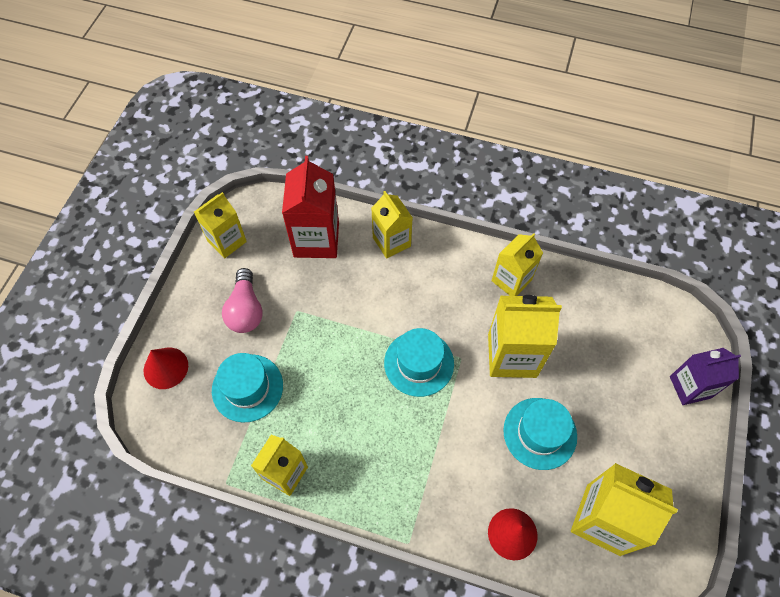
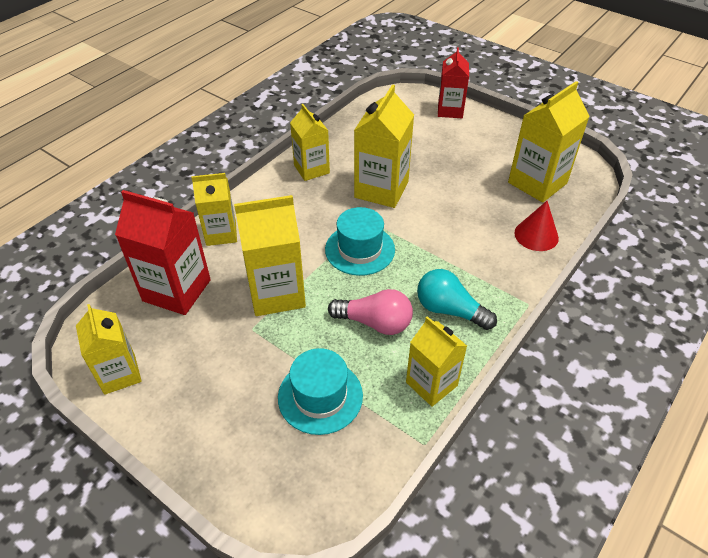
camera: 70 degrees left, 15 degrees down
(166, 368) = (252, 479): red cone -> none
(246, 310) = (223, 375): pink light bulb -> pink light bulb (375, 323)
(340, 314) = (276, 293): none -> yellow carton
(373, 467) = (449, 310): none -> turquoise light bulb
(540, 433) = (456, 194): turquoise hat -> none
(690, 387) = (450, 110): purple carton -> red carton

